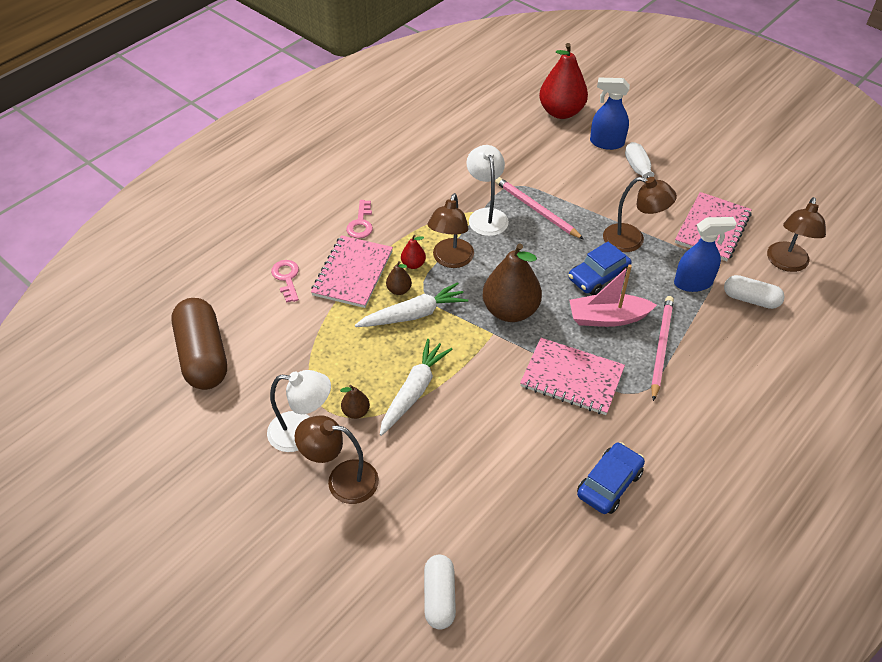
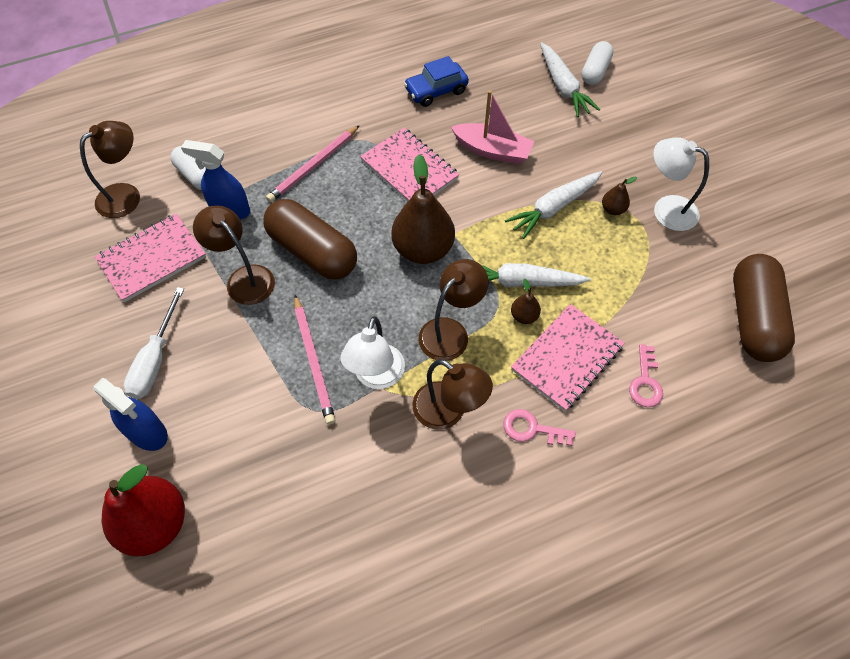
camera: 155 degrees left, 10 degrees up
(342, 480) = (641, 162): brown lamp -> brown lamp (448, 412)
(361, 223) = (532, 429): pink key -> pink key turned 105 degrees counterclockwise
(413, 264) = (494, 342): red pear -> none
(468, 553) = (563, 87): none -> white carrot
(598, 276) = (312, 252): blue car -> brown capsule
(607, 318) = (337, 208): pink boat -> pink boat (492, 150)

